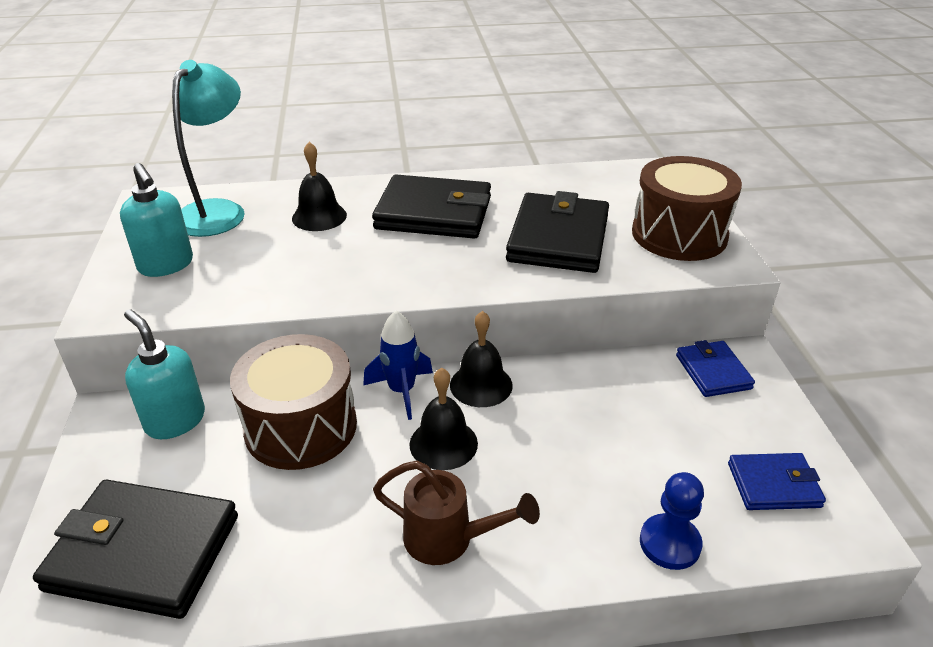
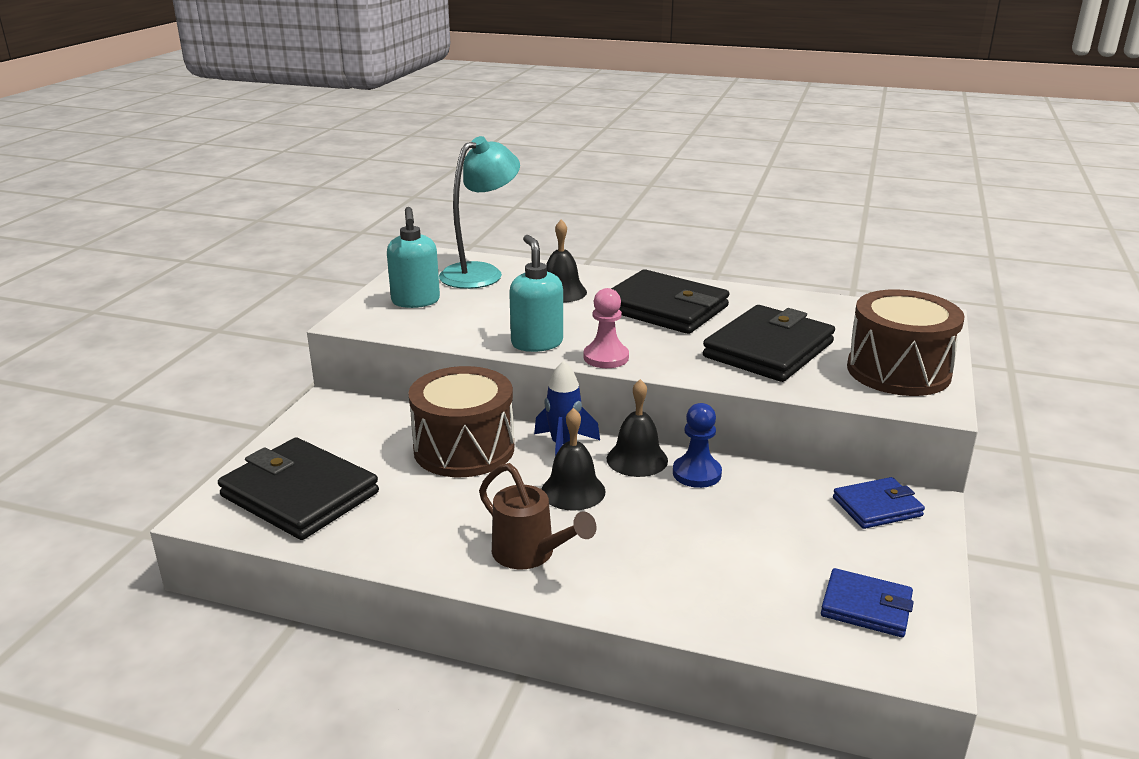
camera: 25 degrees right, 10 degrees down
(175, 421) = (372, 420): turquoise soap dispenser -> turquoise soap dispenser (537, 343)
(416, 287) = (606, 357): none -> pink pawn
(670, 543) = (724, 616): blue pawn -> blue pawn (696, 473)
(713, 372) = (877, 507): blue wallet -> blue wallet turned 60 degrees clockwise

